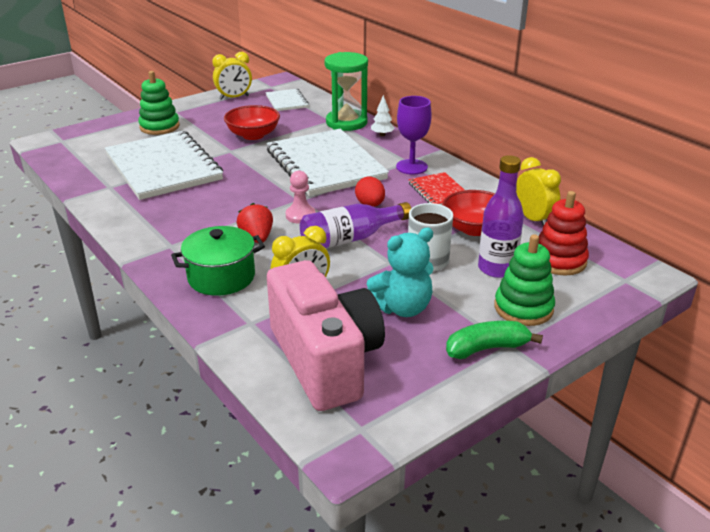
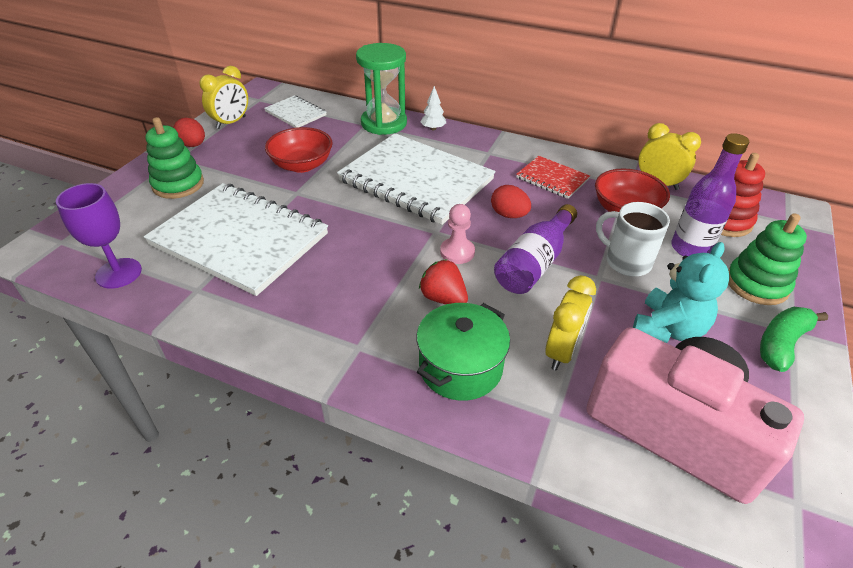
camera: 30 degrees left, 10 degrees up
(194, 106) = (193, 145): none -> red egg
(411, 167) = (499, 158): purple goblet -> purple goblet (118, 273)

